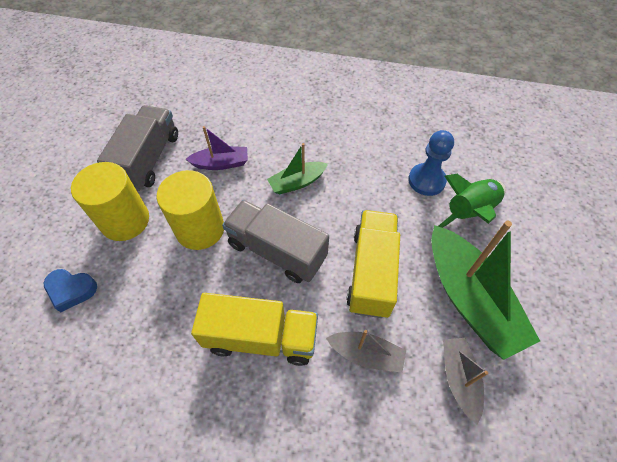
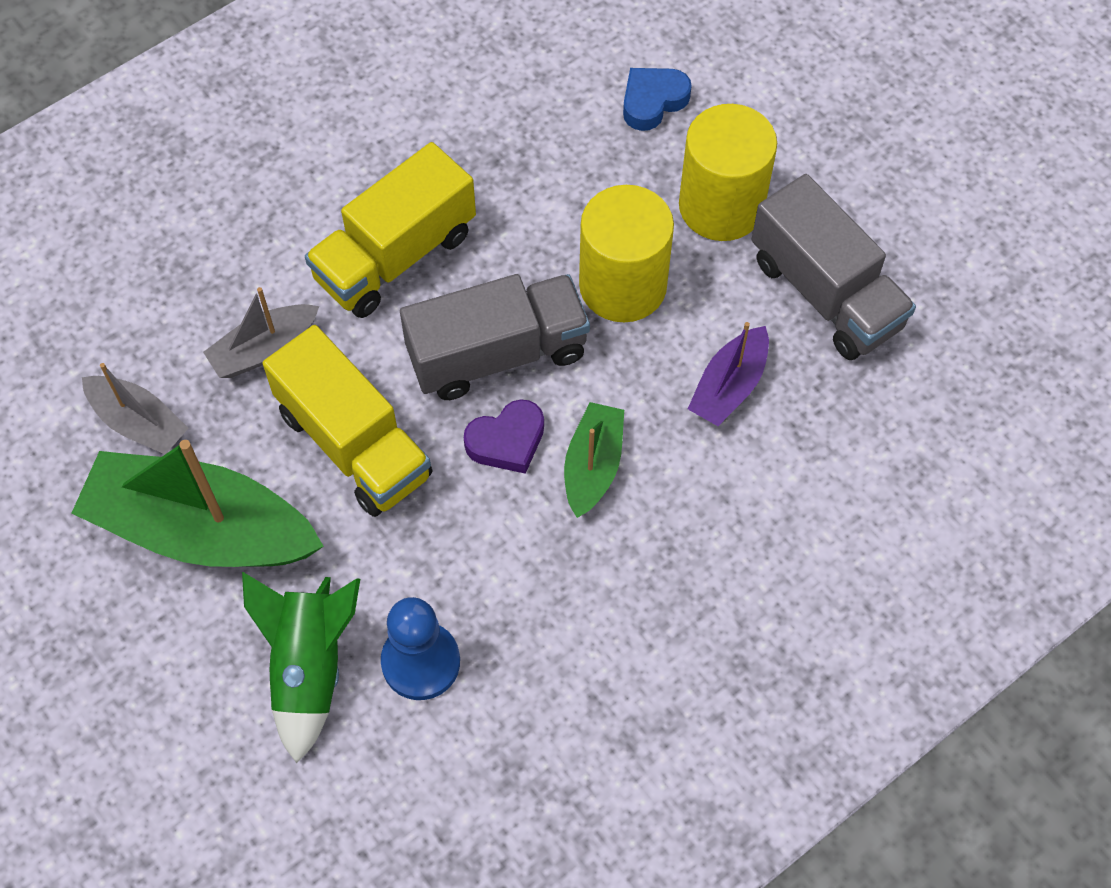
camera: 130 degrees right, 5 degrees up
(314, 217) = (507, 441): none -> purple heart

